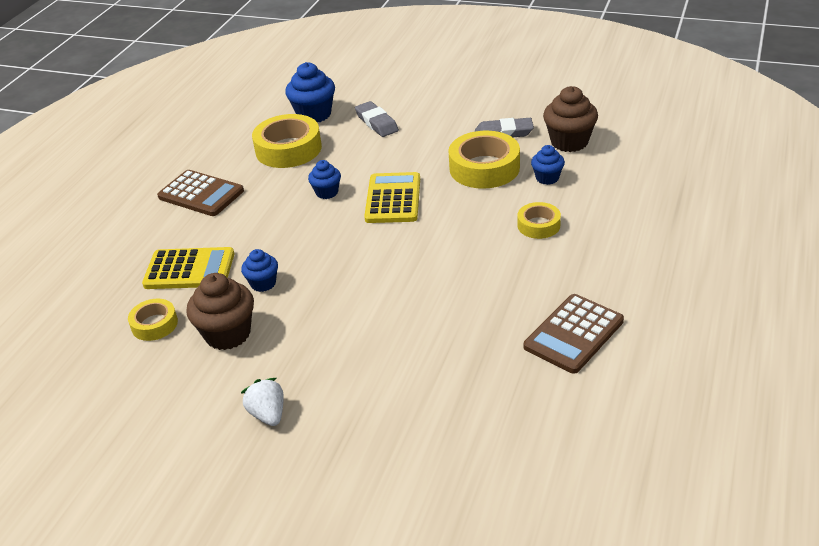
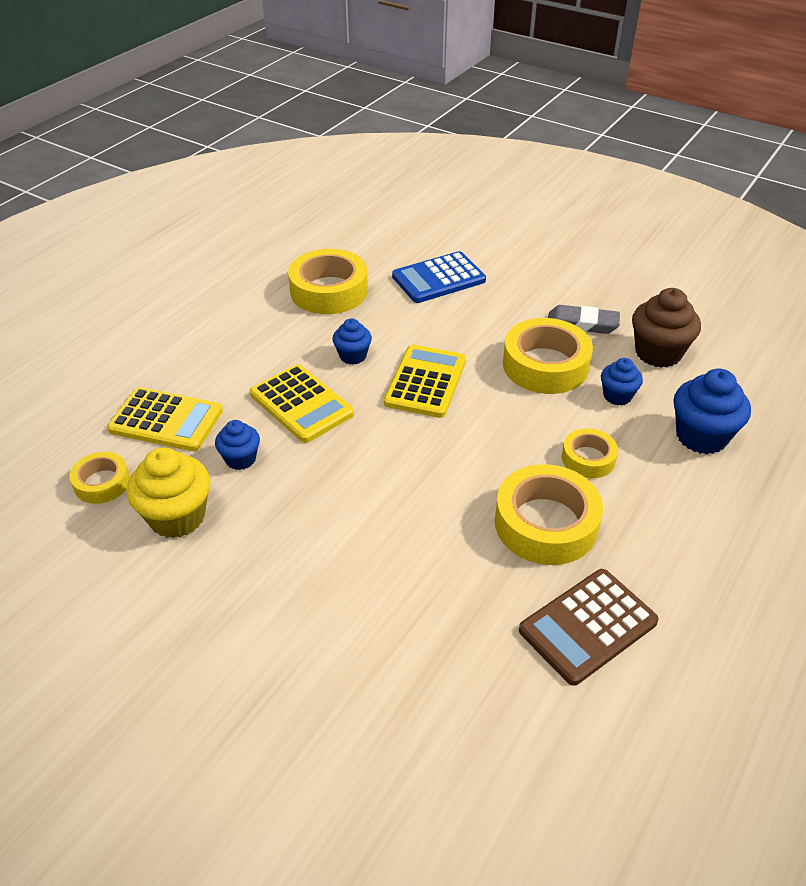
camera: 10 degrees right, 5 degrees up
(201, 194) = (214, 326): brown calculator -> none
(228, 334) = (177, 517): brown cupcake -> yellow cupcake
(268, 414) = (183, 641): white strawberry -> none
(298, 235) = (301, 404): none -> yellow calculator
(314, 114) = (372, 253): blue cupcake -> blue cupcake (701, 436)
(376, 123) = (438, 279): grey eraser -> blue calculator
(520, 275) = (546, 523): none -> yellow tape

